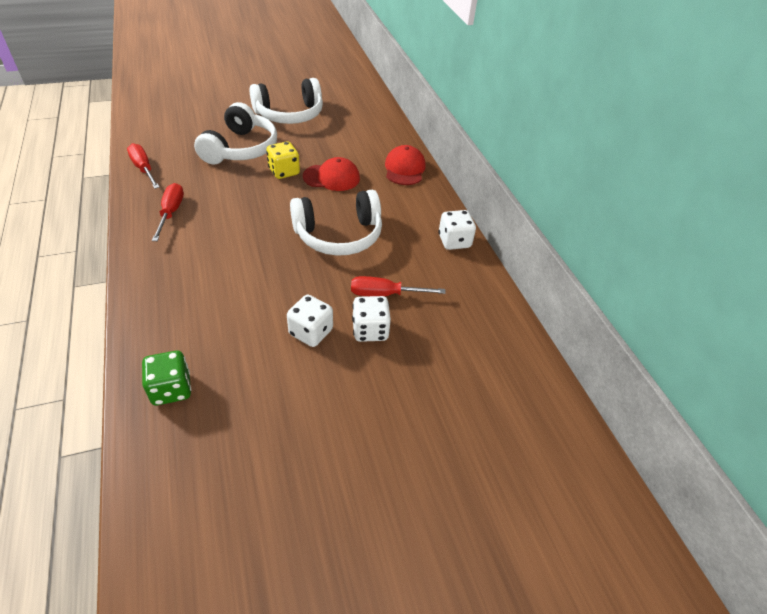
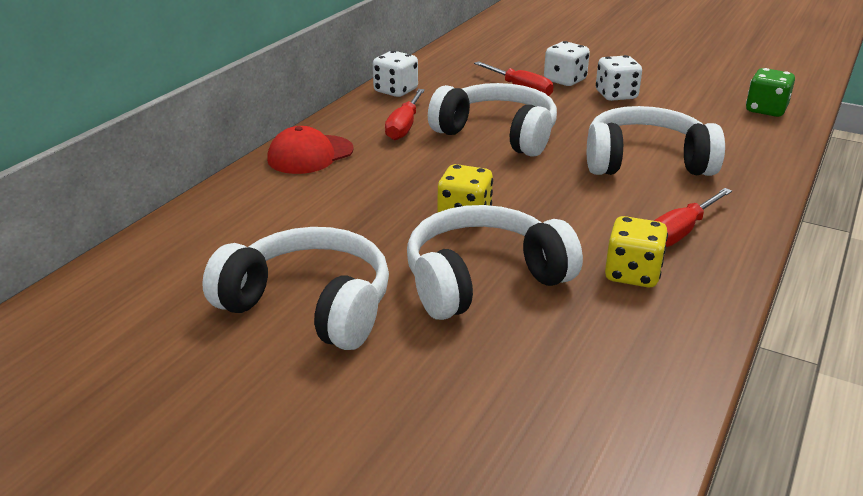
camera: 130 degrees left, 15 degrees down
(143, 169) = (684, 319): red screwdriver -> red screwdriver (404, 126)
(180, 178) = (632, 274): none -> yellow dice
(227, 259) = (645, 161): none -> white headphones
(332, 177) = (413, 183): red cap -> none

